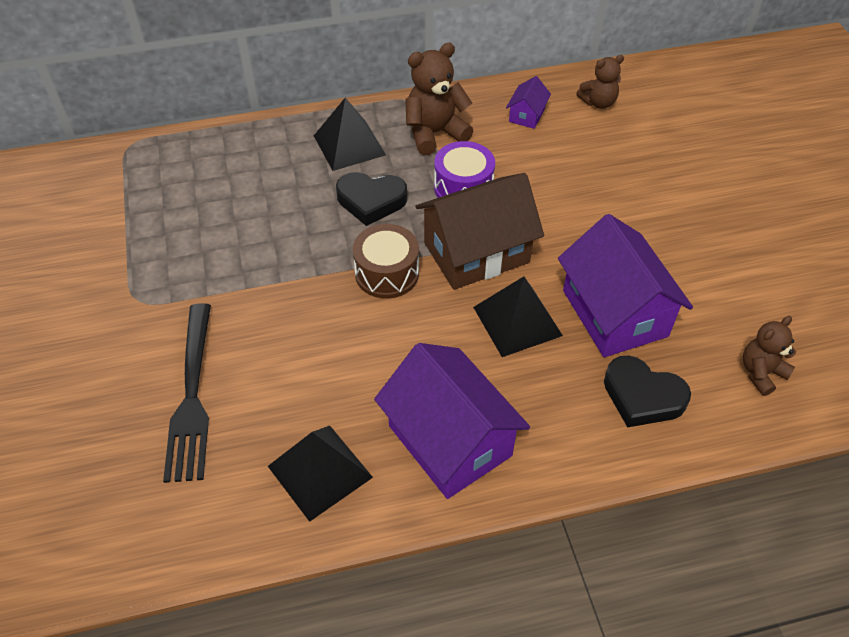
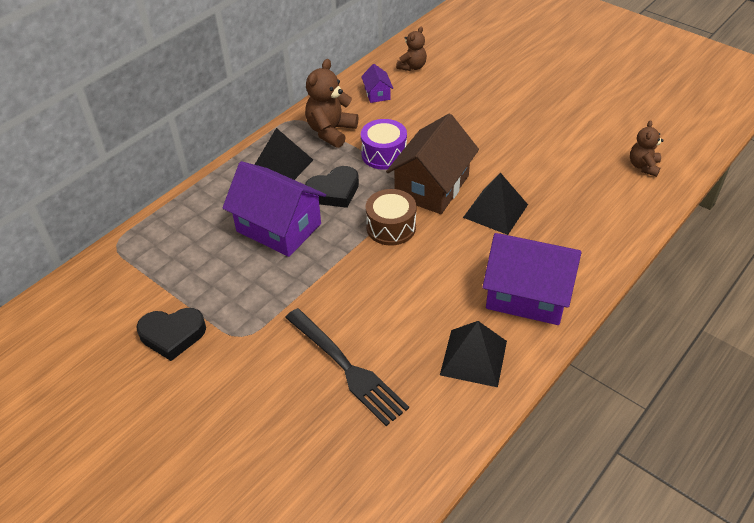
camera: 35 degrees left, 5 degrees down
(614, 313) = (542, 177): purple house -> purple house (278, 227)
(642, 396) = (600, 211): black heart -> black heart (172, 335)

